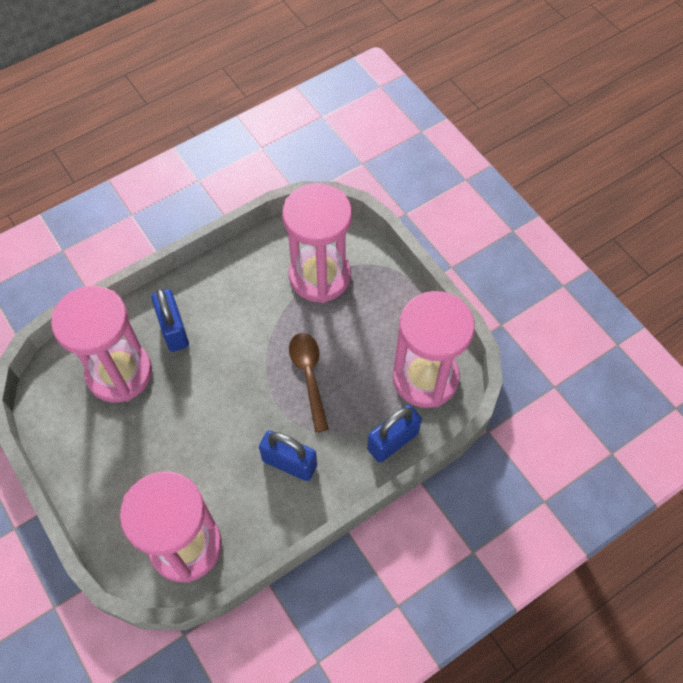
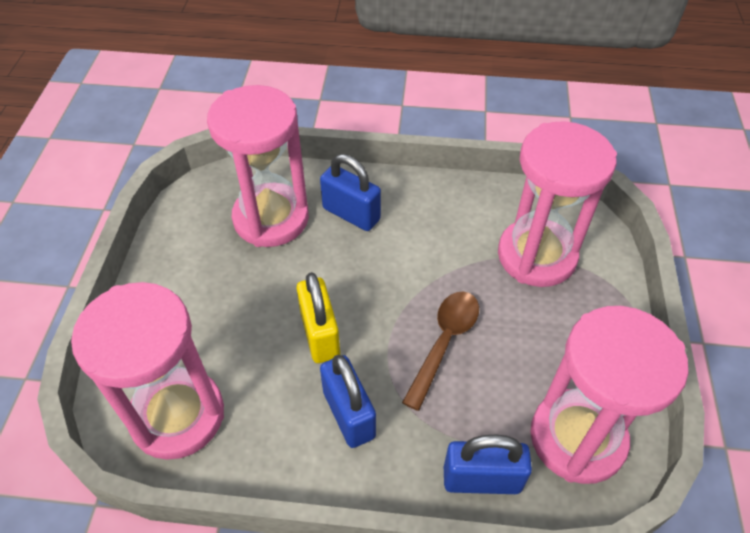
camera: 40 degrees right, 10 degrees down
(174, 330) = (351, 214): blue padlock -> blue padlock turned 75 degrees counterclockwise
(228, 428) = (320, 334): none -> yellow padlock

